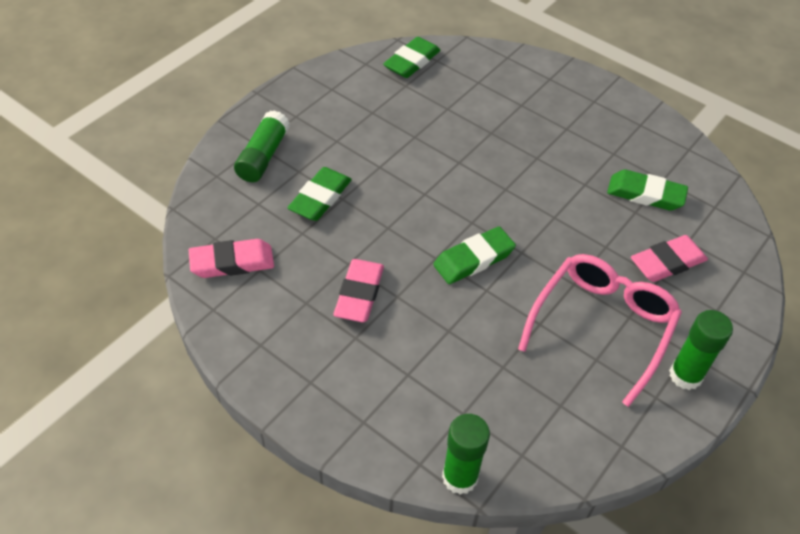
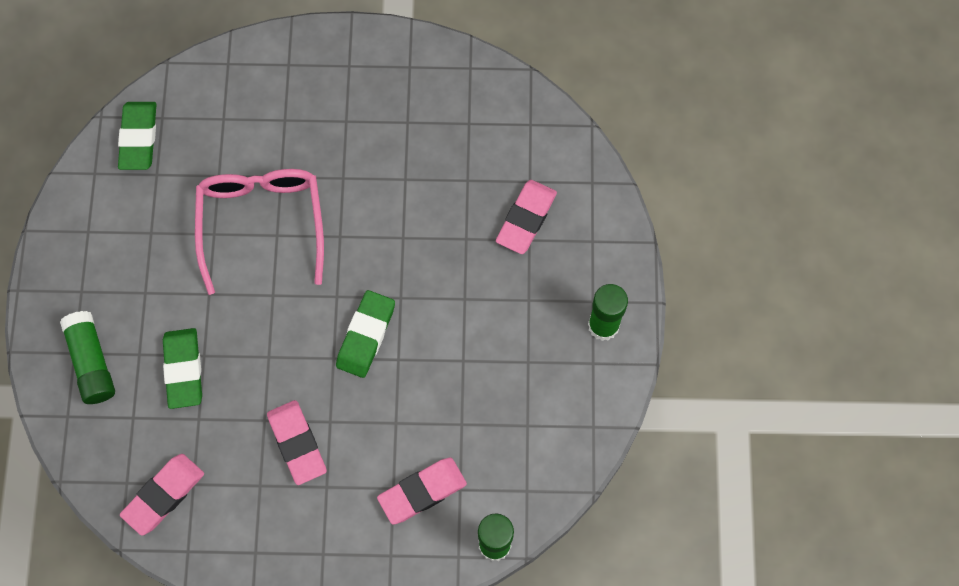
camera: 35 degrees left, 20 degrees up
(429, 393) = (422, 492): none -> pink eraser
(601, 327) = (513, 327): pink glasses -> pink glasses (262, 224)
(645, 194) = (464, 153): green eraser -> none

